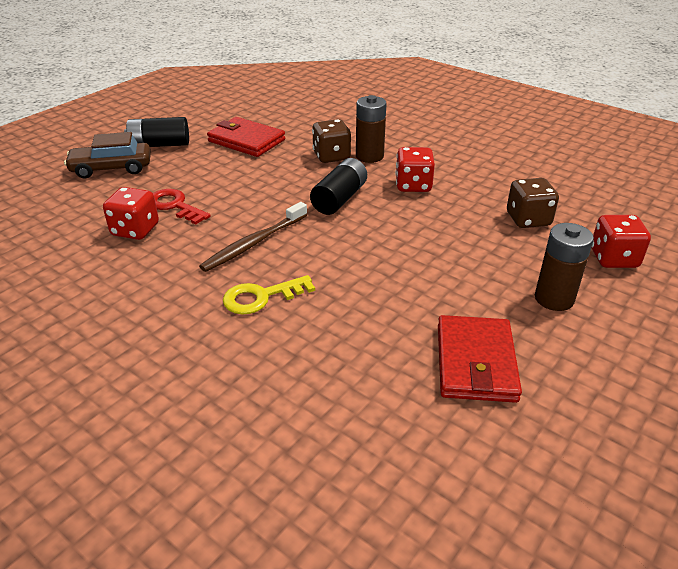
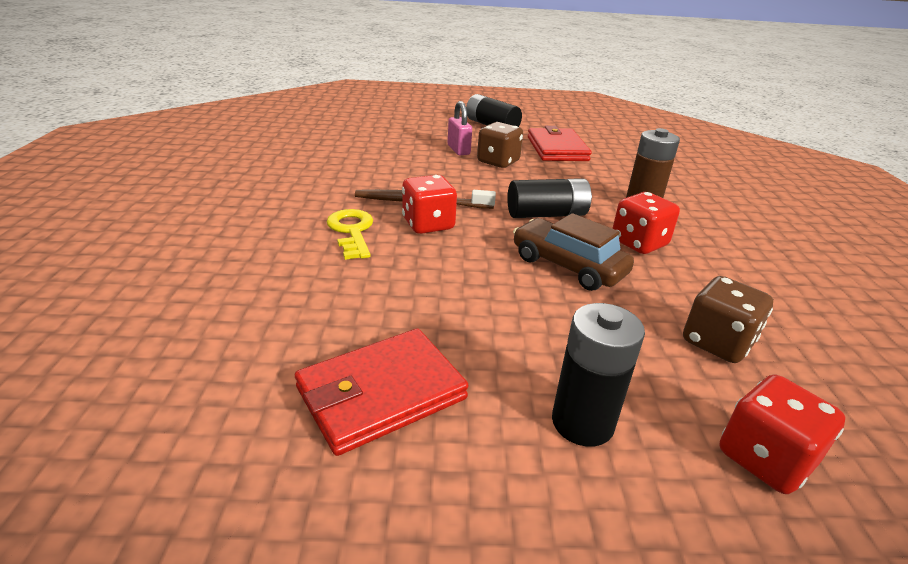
camera: 50 degrees right, 5 degrees down
(111, 168) = (435, 124): brown car -> brown car (568, 266)
(135, 230) = (374, 157): red dice -> red dice (428, 224)
(175, 206) = (424, 157): red key -> none
(184, 183) = (458, 150): none -> pink padlock
(261, 297) = (352, 231): yellow key -> yellow key turned 45 degrees clockwise
(331, 156) = (605, 188): brown dice -> brown dice (498, 162)
(554, 299) = (582, 422): brown battery -> black battery

